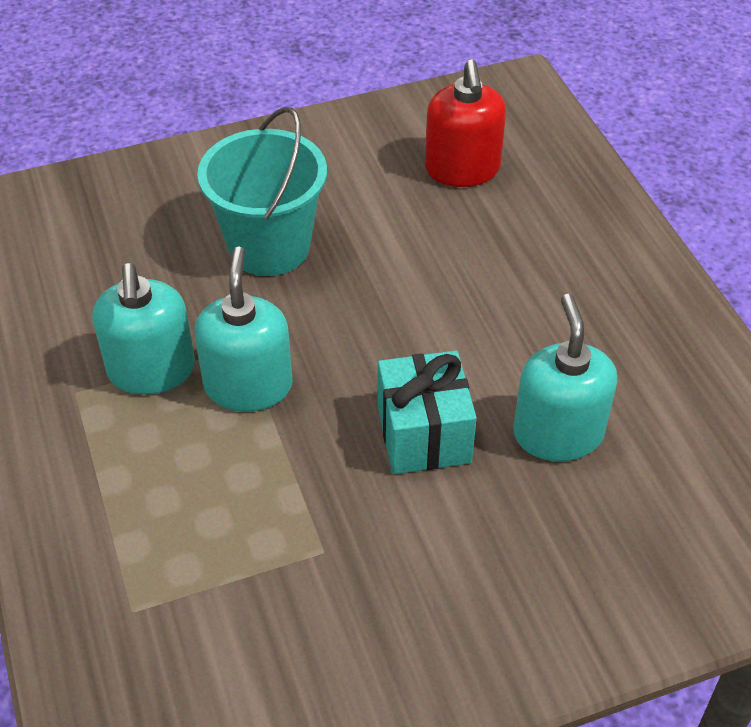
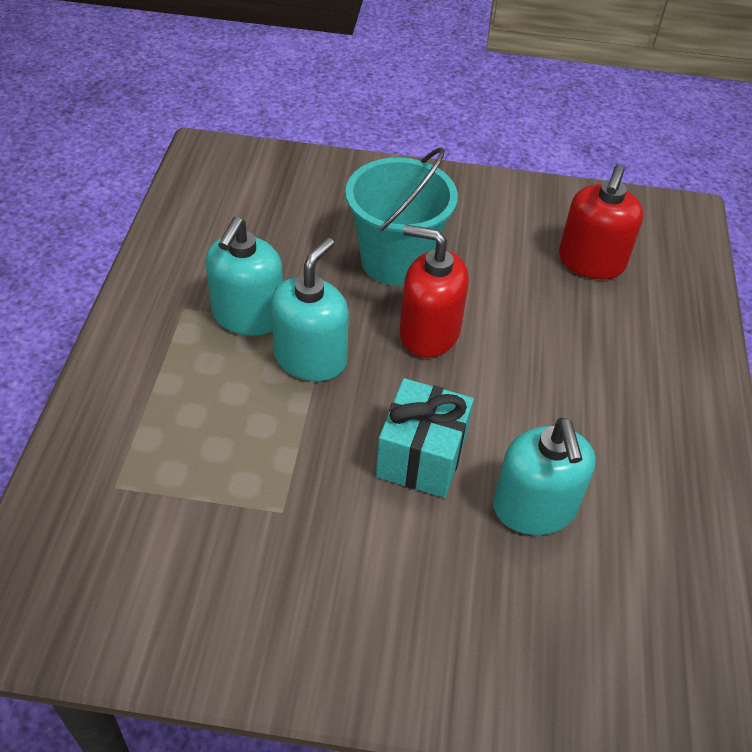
camera: 25 degrees right, 0 degrees up
(351, 307) = (429, 332): none -> red soap dispenser
(558, 433) = (534, 508): turquoise soap dispenser -> turquoise soap dispenser turned 150 degrees clockwise

